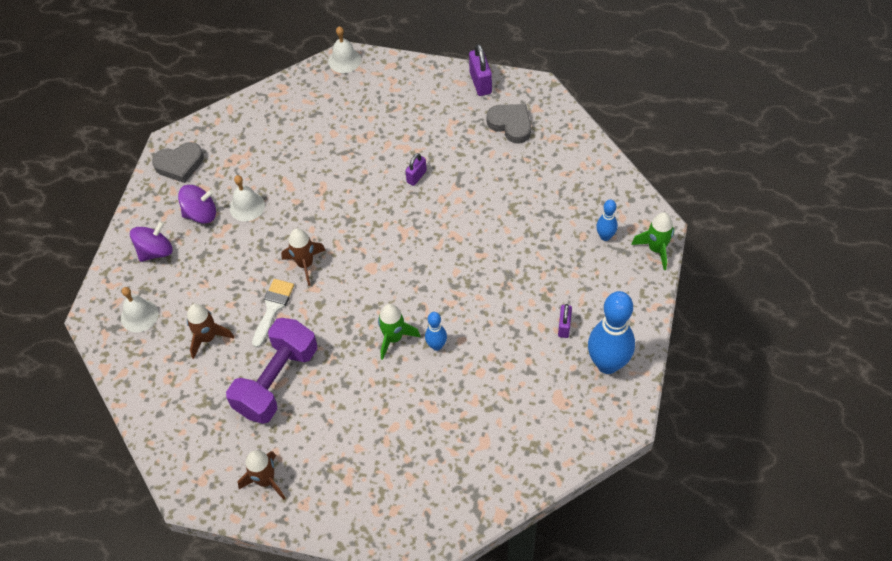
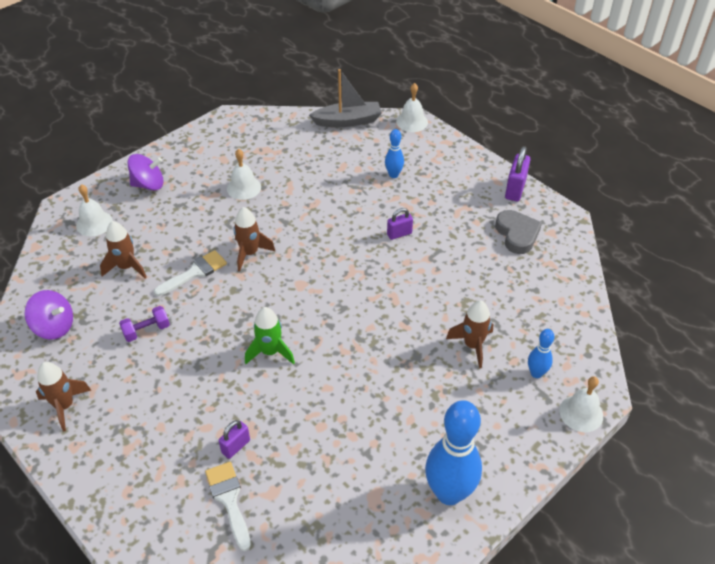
camera: 30 degrees right, 10 degrees down
(180, 164) = (221, 134): grey heart -> none
(201, 214) = (205, 175): purple spinning top -> purple spinning top (54, 326)
(277, 381) = (146, 330): purple dumbbell -> purple dumbbell, size x0.44
(286, 89) = (348, 121): none -> grey boat
(436, 346) = (301, 380): blue bowling pin -> blue bowling pin (393, 175)
(458, 467) = (229, 500): none -> white brush
(544, 241) = (472, 345): none -> brown rocket
(564, 327) = (432, 432): purple padlock -> purple padlock (236, 446)
(656, 249) = (581, 413): green rocket -> white bell

